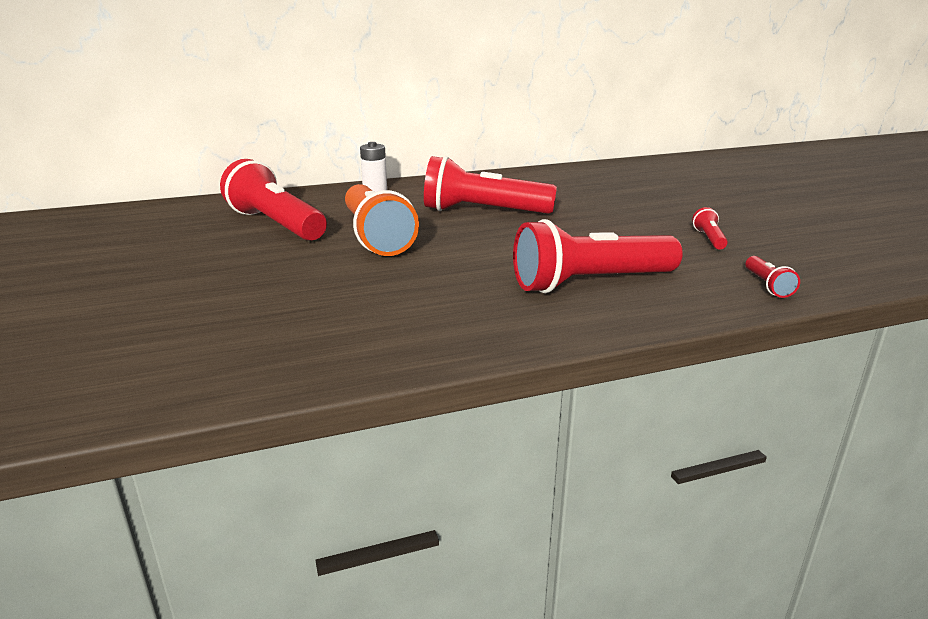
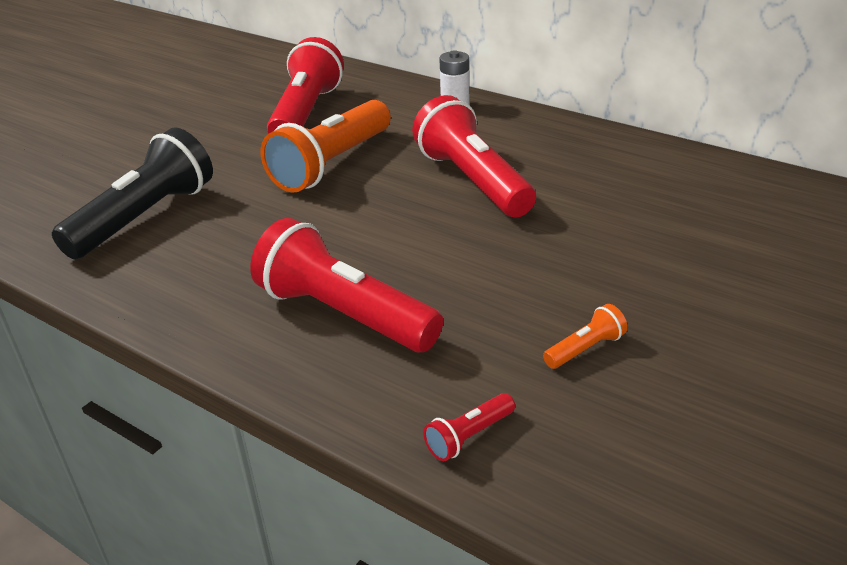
camera: 55 degrees right, 10 degrees up
(314, 315) = (144, 217): none -> black flashlight
(709, 239) = (585, 349): red flashlight -> orange flashlight

